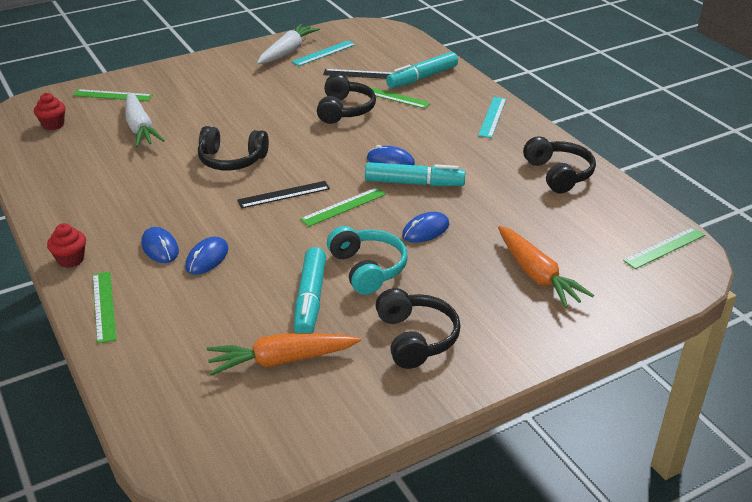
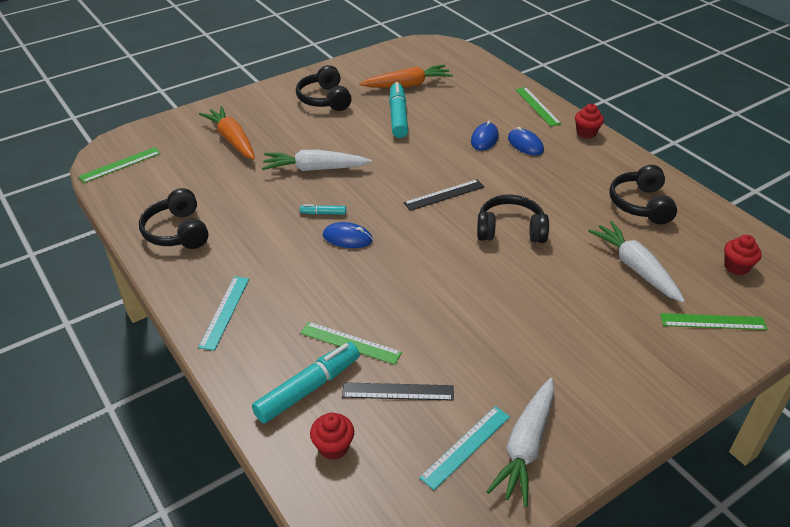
camera: 175 degrees right, 5 degrees up
(343, 206) = (387, 186): green ruler -> none
(345, 110) = (408, 312): black headphones -> black headphones (640, 204)
(368, 269) = (360, 138): turquoise headphones -> none
(405, 56) = (333, 447): none -> red cupcake
(414, 183) = (323, 213): turquoise marker -> turquoise marker, size x0.48
(425, 230) = (314, 169): blue mouse -> white carrot

